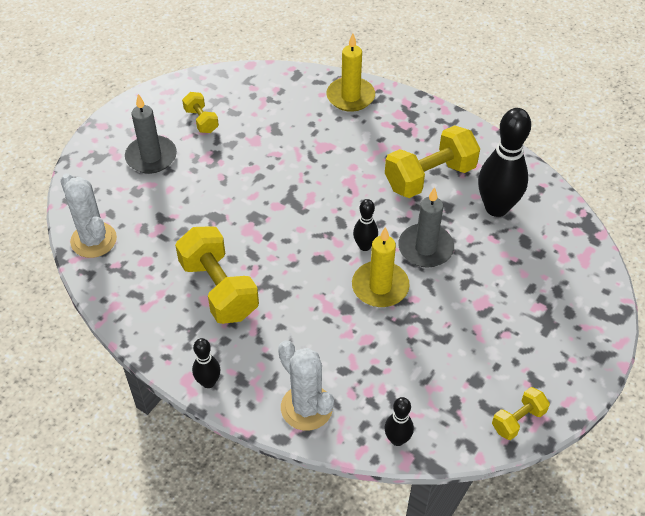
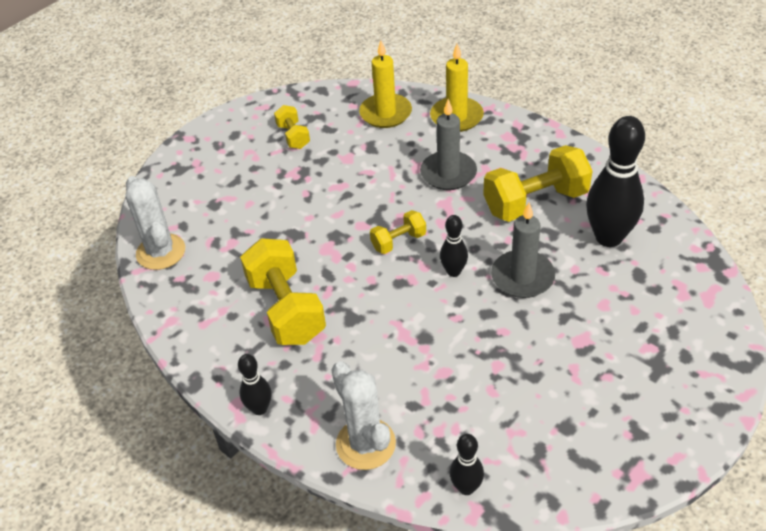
camera: 10 degrees right, 5 degrees down
(151, 157) = (235, 171): grey candle -> grey candle (448, 173)
(380, 286) = (466, 316): yellow candle -> yellow candle (385, 113)
(518, 420) = (613, 476): yellow dumbbell -> yellow dumbbell (398, 241)

